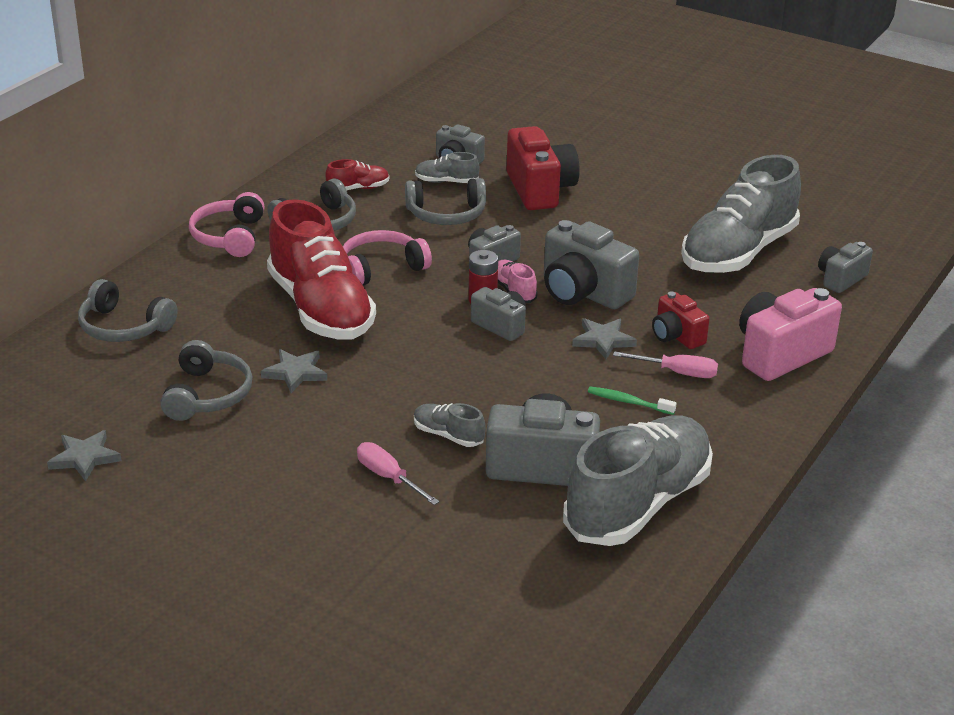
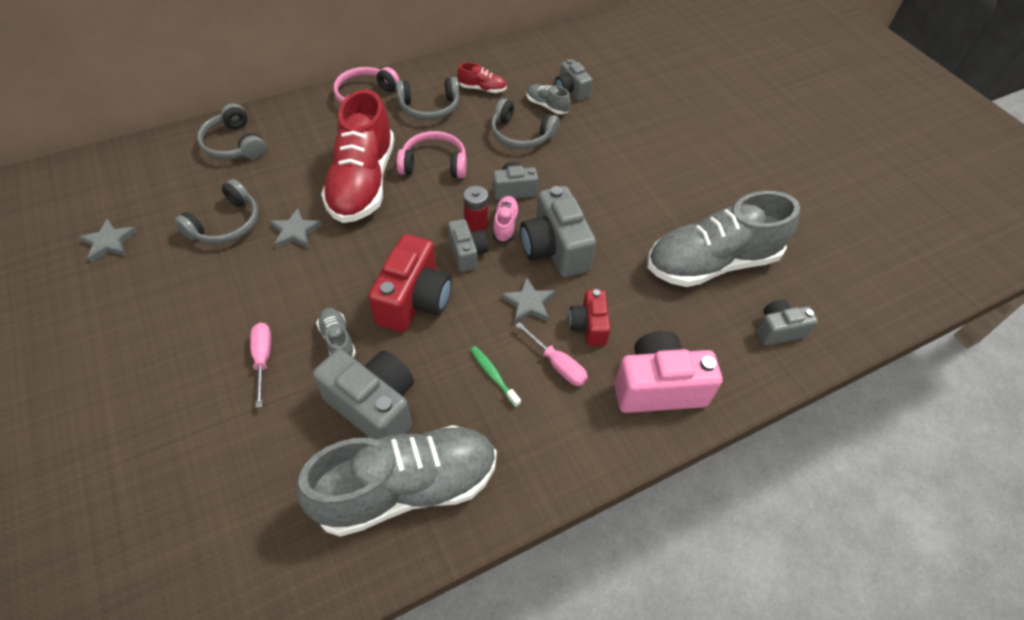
camera: 30 degrees right, 20 degrees up
(540, 190) = (607, 139): red camera -> red camera (414, 300)

